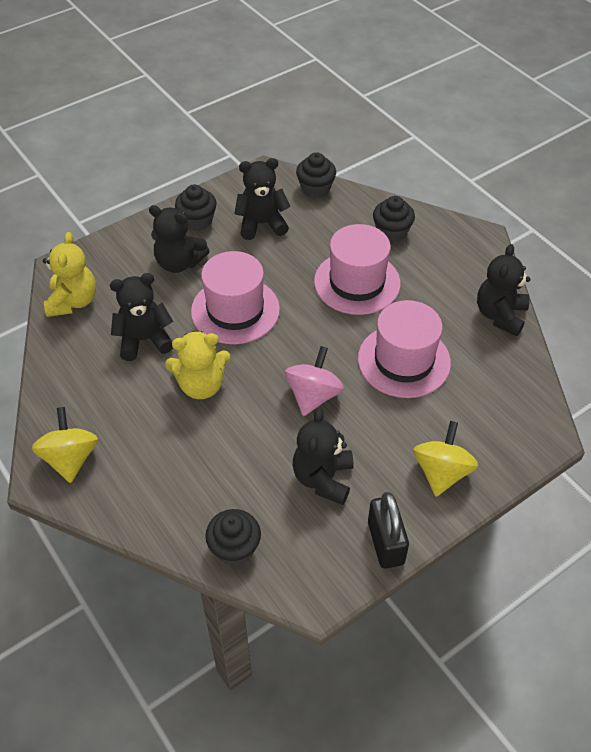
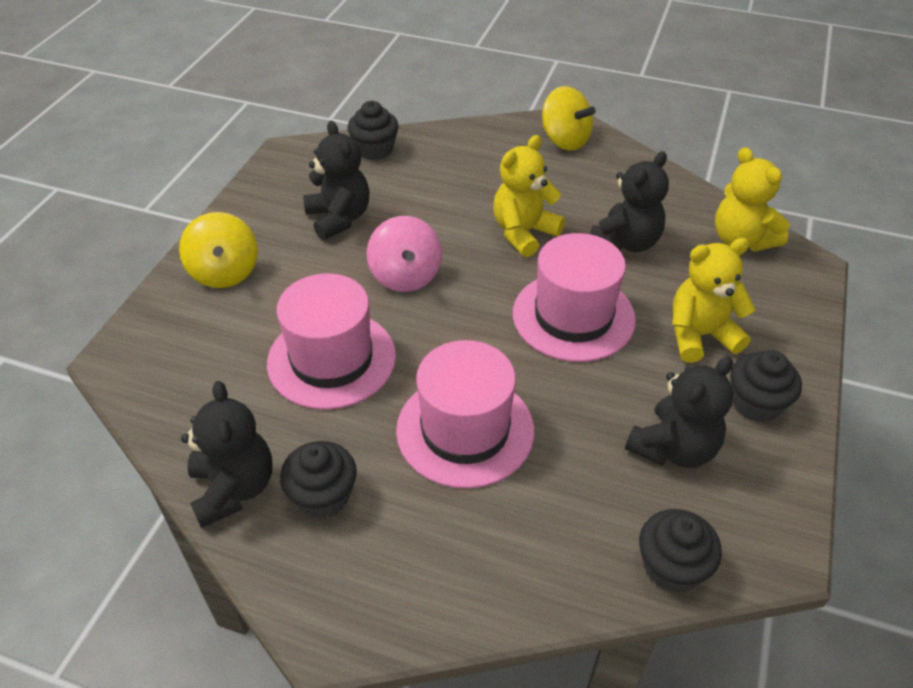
camera: 145 degrees right, 5 degrees down
(179, 263) = (700, 335): black teddy bear -> yellow teddy bear
(385, 543) = (249, 202): black padlock -> none
(391, 232) = (482, 548): black cupcake -> black cupcake (323, 496)

